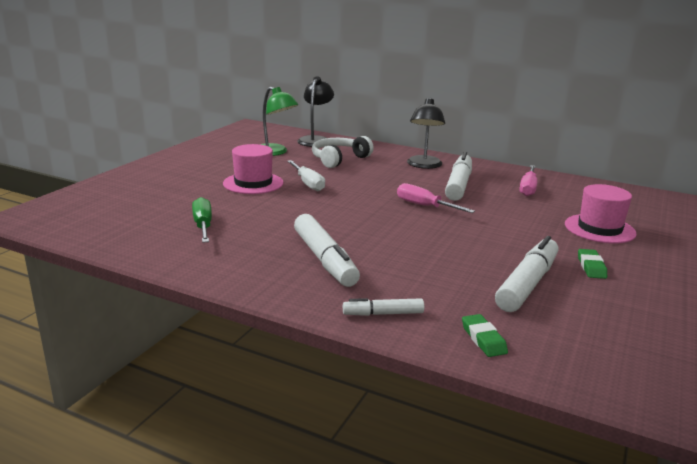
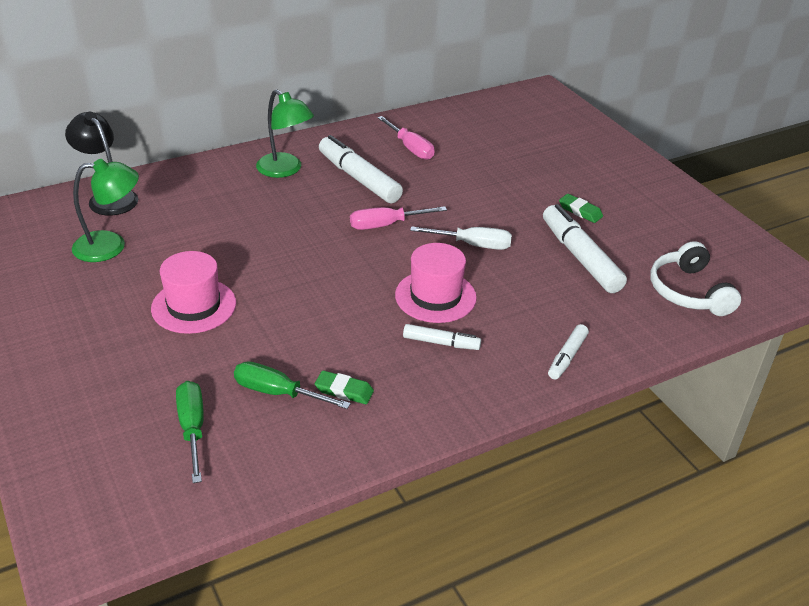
camera: 55 degrees left, 15 degrees up
(144, 214) = (192, 429): none -> green screwdriver
(308, 183) = (243, 267): white screwdriver -> white screwdriver (472, 245)
(324, 259) = (441, 343): white marker -> white marker, size x0.54
(339, 159) = (196, 212): white headphones -> white headphones (688, 292)
(424, 165) = (285, 170): black lamp -> green lamp
(483, 339) = (641, 326): green eraser -> green eraser (344, 391)
(599, 229) = (523, 166): pink hat -> pink hat (435, 296)

